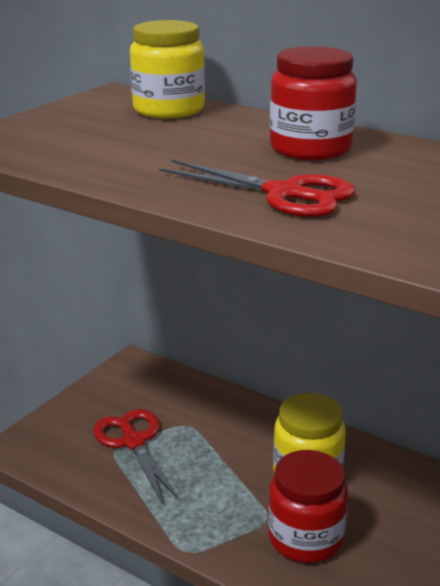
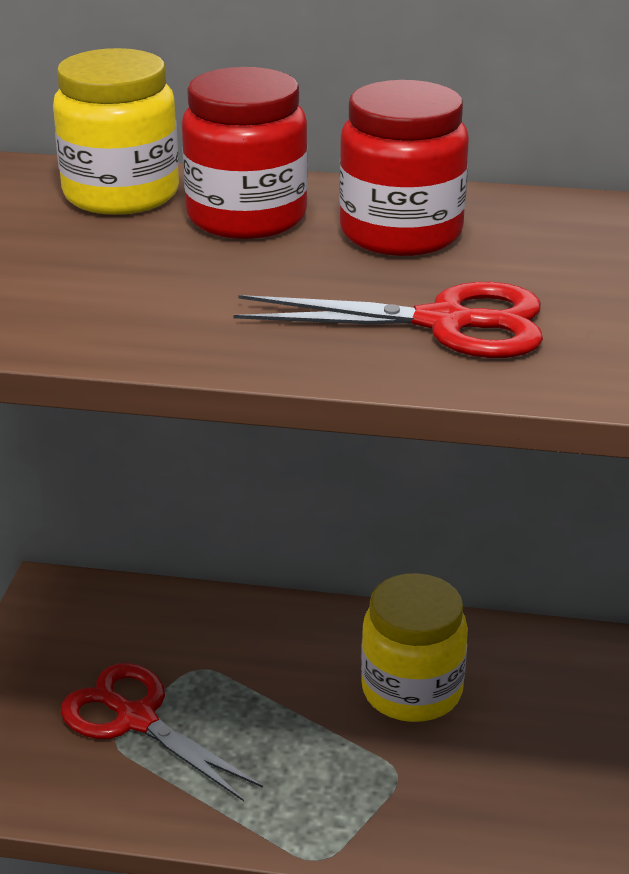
camera: 25 degrees left, 5 degrees up
(305, 538) = (464, 783): red jar -> red jar (246, 217)

